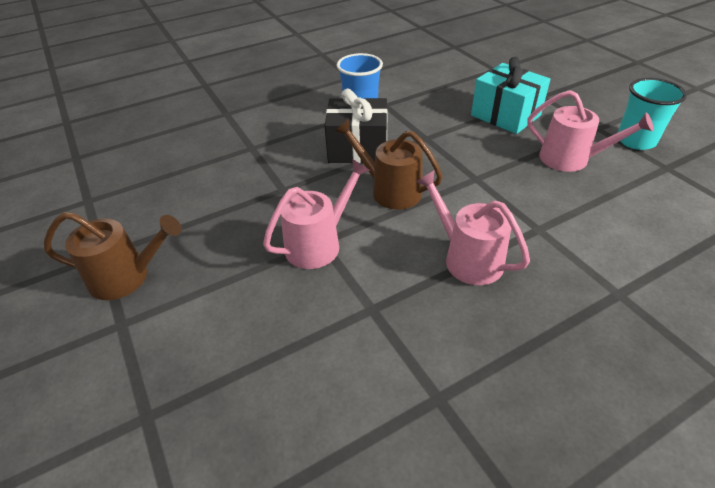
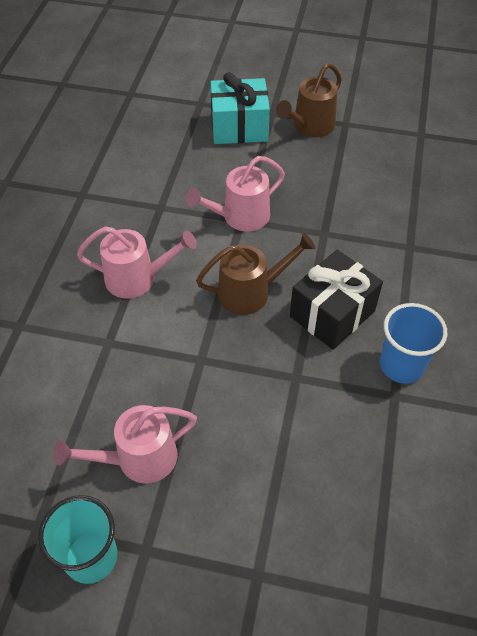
camera: 130 degrees right, 10 degrees up
(318, 244) = (240, 217): pink watering can -> pink watering can turned 60 degrees clockwise
(505, 115) = (260, 486): turquoise gift -> turquoise gift (239, 127)

